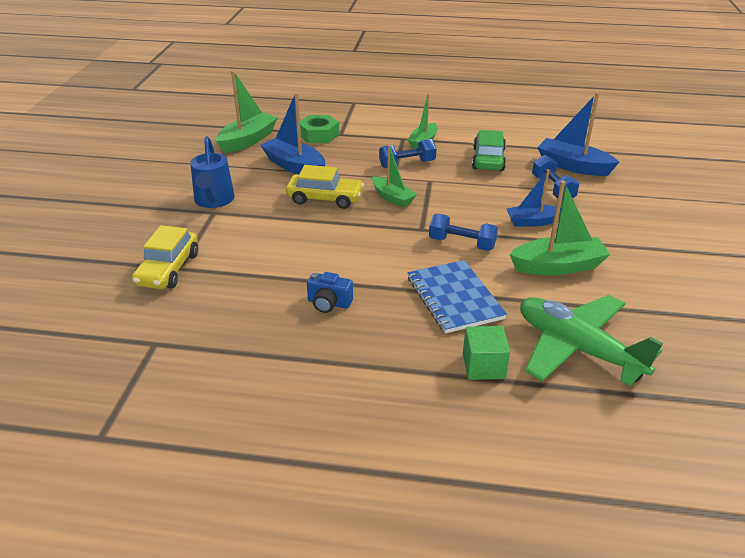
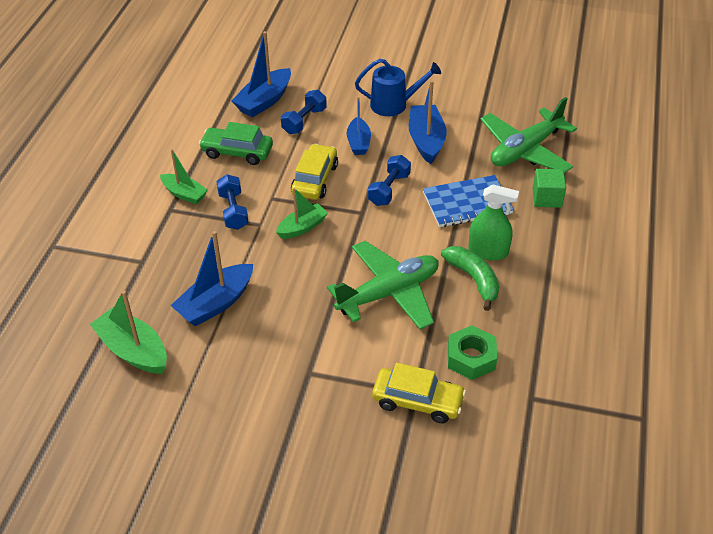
camera: 85 degrees left, 10 degrees up
(214, 201) = (283, 374): blue watering can -> blue watering can (394, 104)
(307, 249) = (389, 293): none -> green plane
(319, 135) = (139, 281): green nut -> green nut (471, 358)
(325, 198) = (295, 278): yellow car -> yellow car (315, 179)
(329, 303) = (474, 279): blue camera -> green banana
(375, 314) = (488, 251): none -> green spray bottle
(553, 189) = (304, 121): blue dumbbell -> blue dumbbell turned 45 degrees counterclockwise
(558, 266) = (426, 140): green boat -> blue boat

